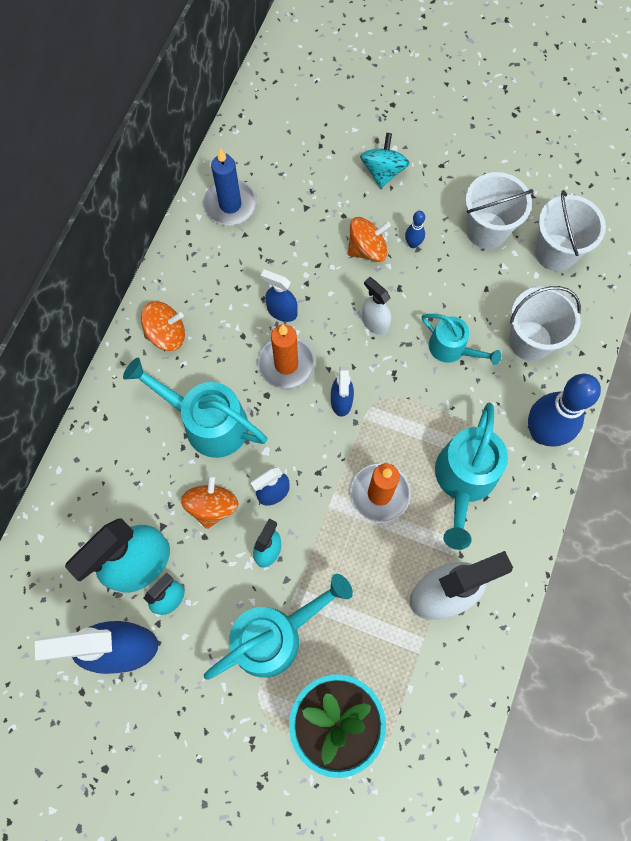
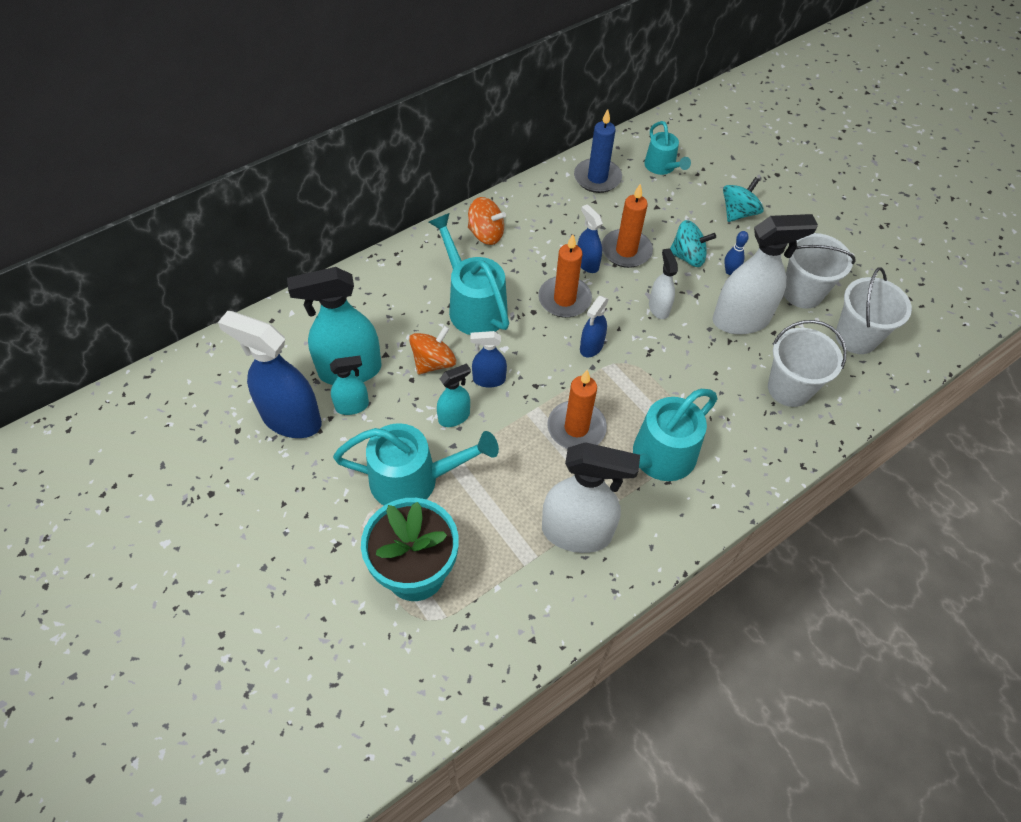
camera: 30 degrees right, 15 degrees down
(308, 275) = (626, 251): none -> orange candle
(367, 249) = (688, 257): orange spinning top -> turquoise spinning top
(452, 292) = (741, 320): none -> white spray bottle
(452, 349) = (714, 359): turquoise watering can -> turquoise watering can (662, 167)
(542, 433) = (754, 462): blue bowling pin -> none

